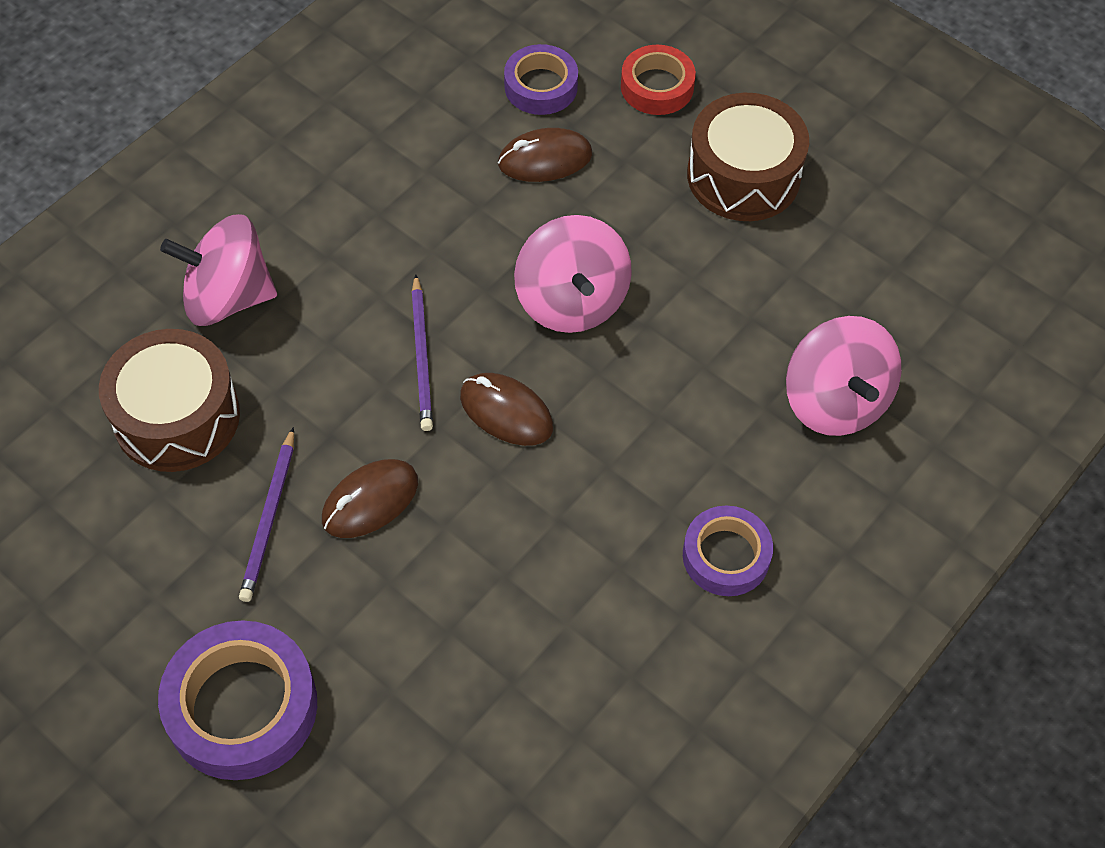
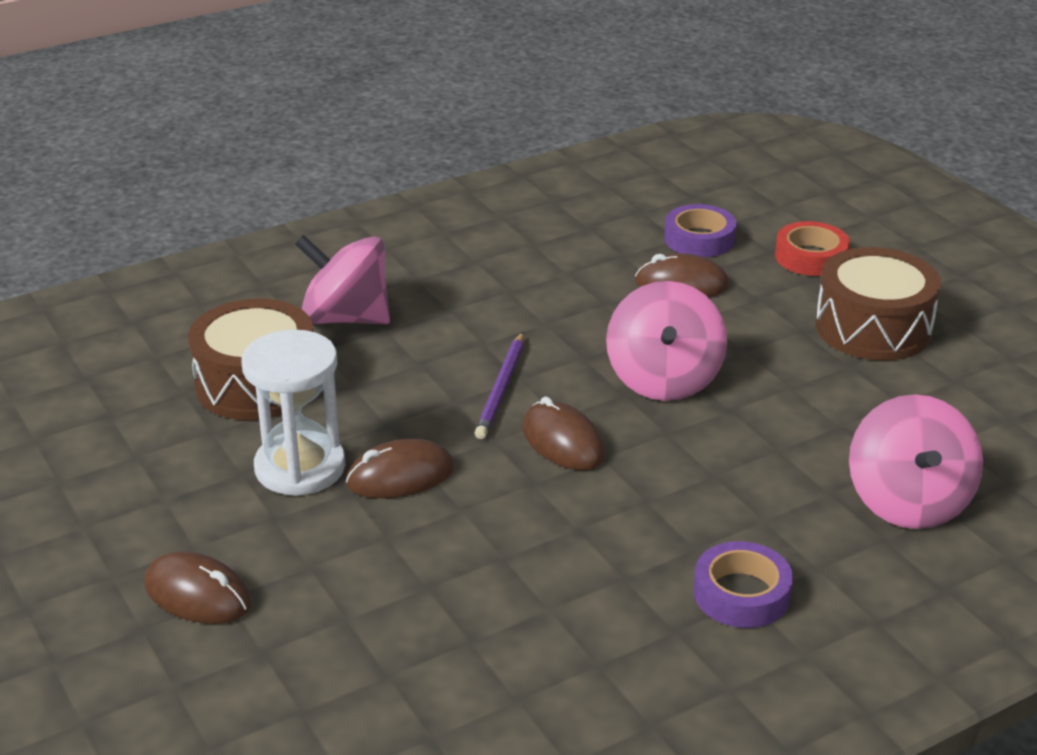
camera: 20 degrees right, 25 degrees down
(242, 707) = (197, 594): purple tape -> brown mouse
(269, 518) = (300, 468): purple pencil -> white hourglass

